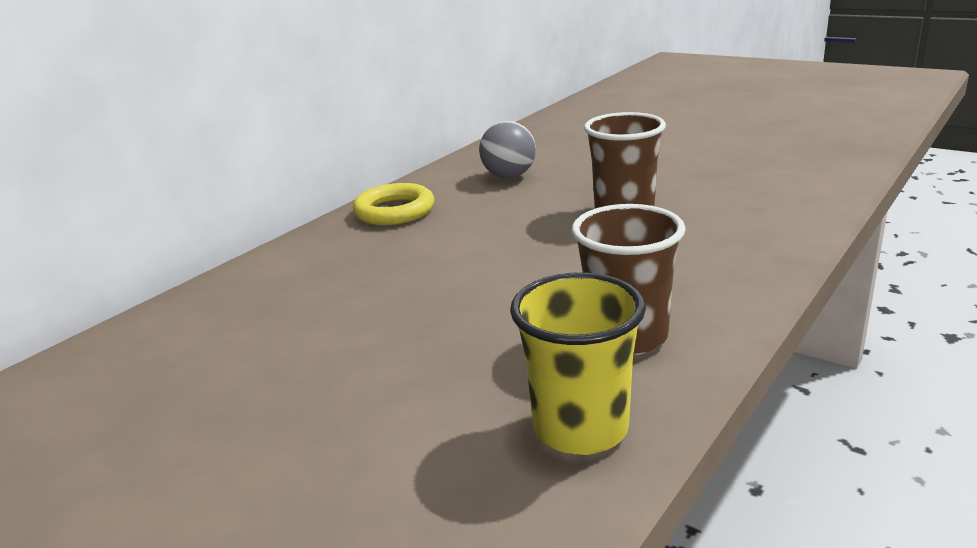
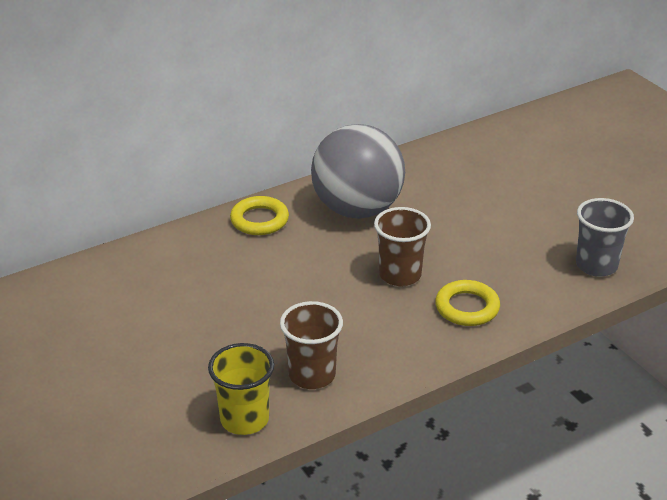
camera: 20 degrees right, 10 degrees up
(509, 176) = (357, 209): grey ball -> grey ball, size x2.15
(741, 216) = (467, 307): none -> yellow ring
(826, 152) = (596, 265): none -> grey cup

